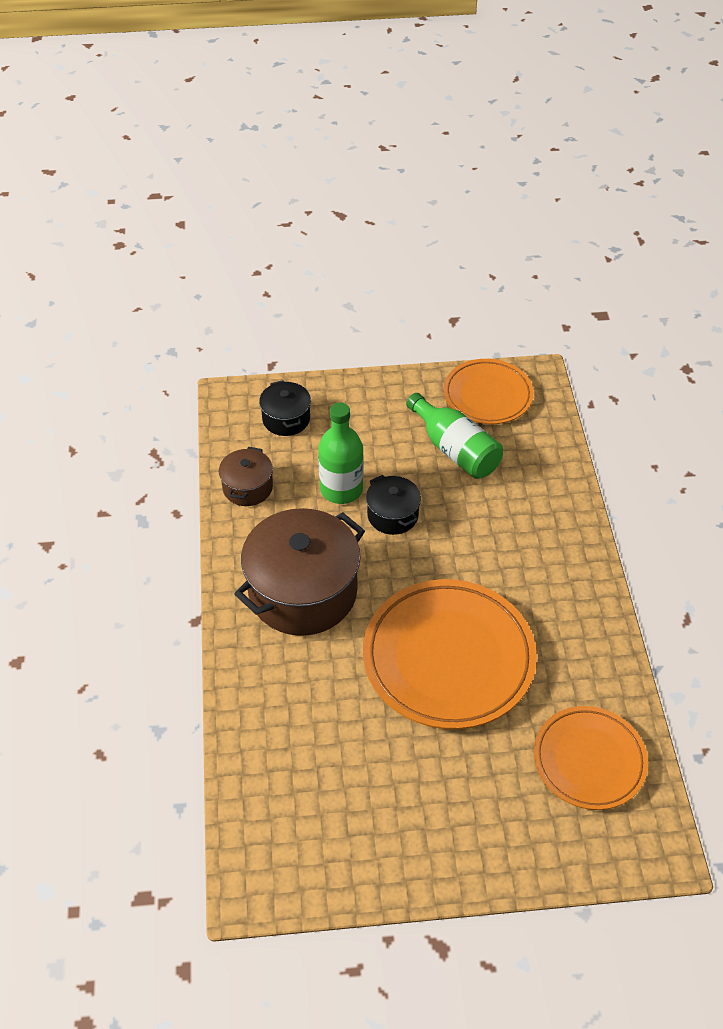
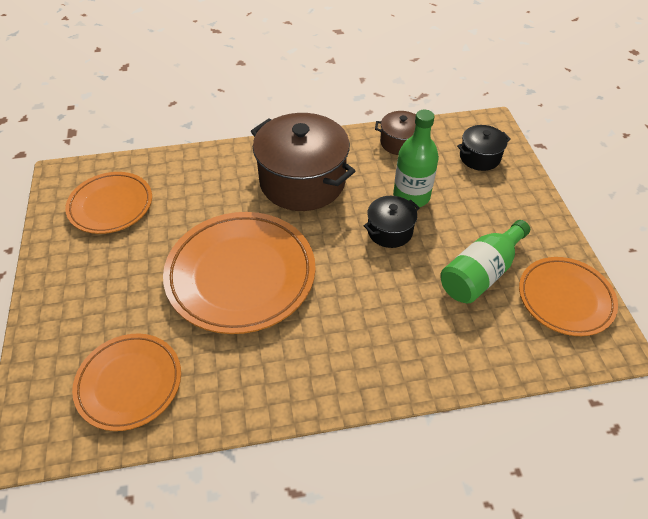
camera: 85 degrees right, 0 degrees up
(321, 813) = (111, 206): none -> orange plate

